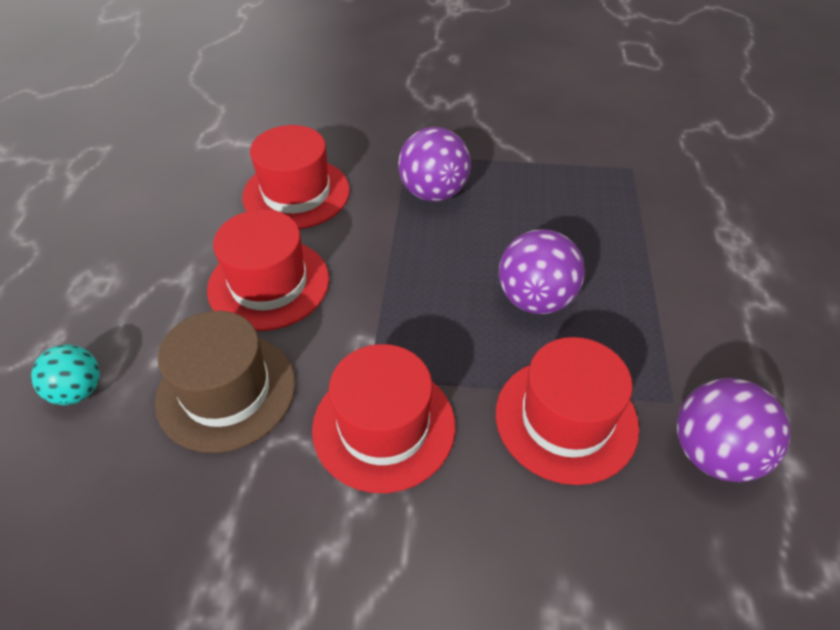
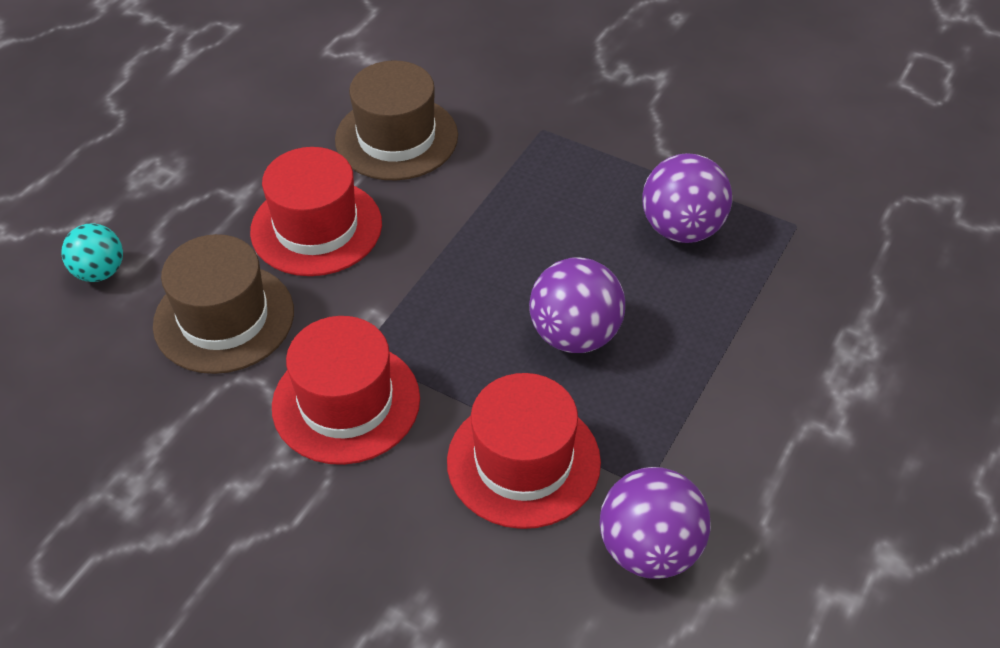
camera: 25 degrees right, 0 degrees up
(296, 193) = (396, 138): red hat -> brown hat
(433, 192) = (543, 182): purple ball -> purple ball (682, 229)

